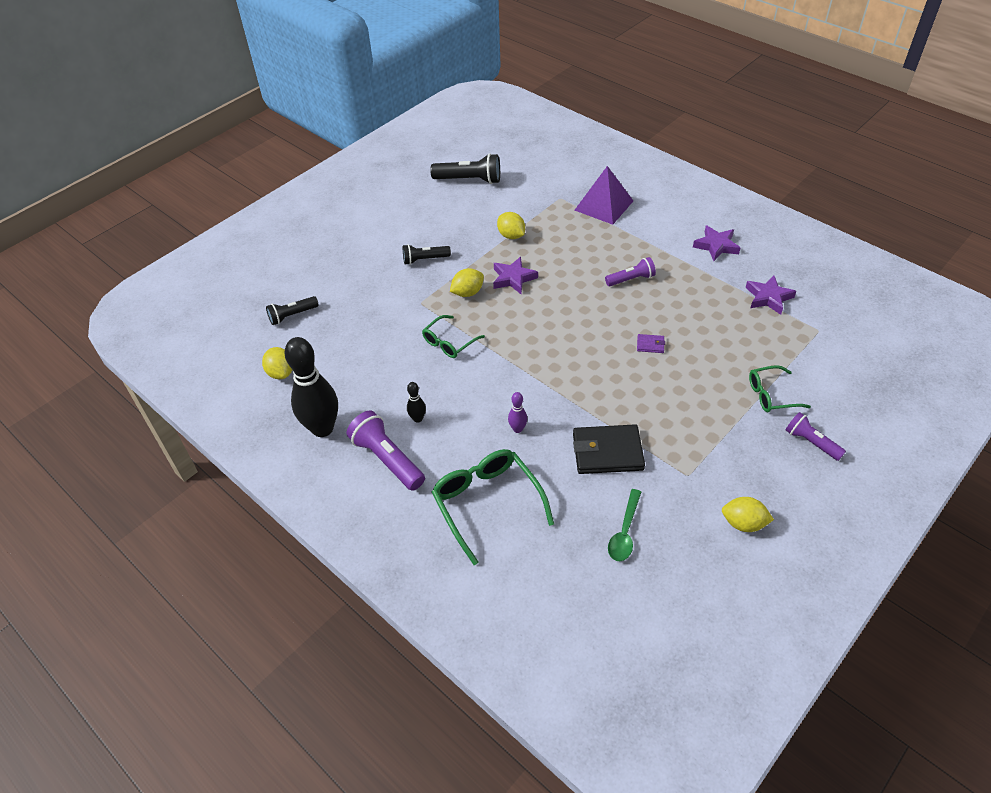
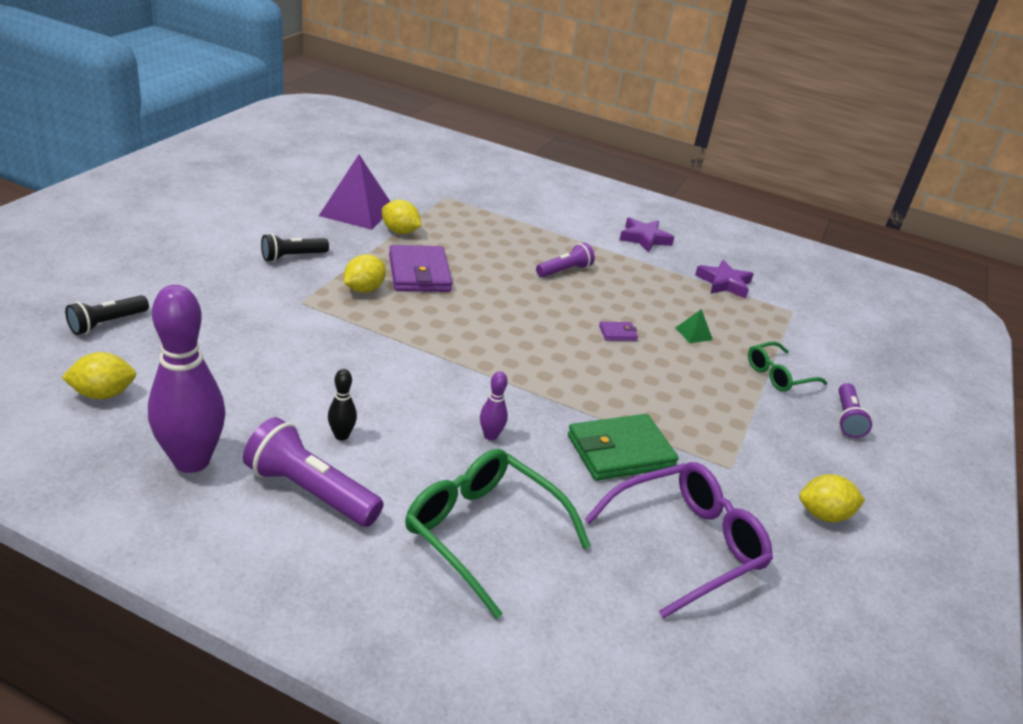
camera: 25 degrees left, 15 degrees down
(281, 373) = (103, 394): yellow lemon -> yellow lemon turned 60 degrees counterclockwise
(322, 428) = (192, 461): black bowling pin -> purple bowling pin
(449, 342) = (357, 344): green glasses -> none
(469, 180) = (326, 179): black flashlight -> none
(513, 278) = (419, 273): purple star -> purple wallet
(603, 205) = (501, 203): purple pyramid -> purple pyramid (356, 211)
(607, 452) = (620, 452): black wallet -> green wallet
(624, 532) = (686, 544): green spoon -> purple glasses
(715, 349) = (693, 333): none -> green pyramid
(811, 442) = (847, 419): purple flashlight -> purple flashlight turned 105 degrees counterclockwise

